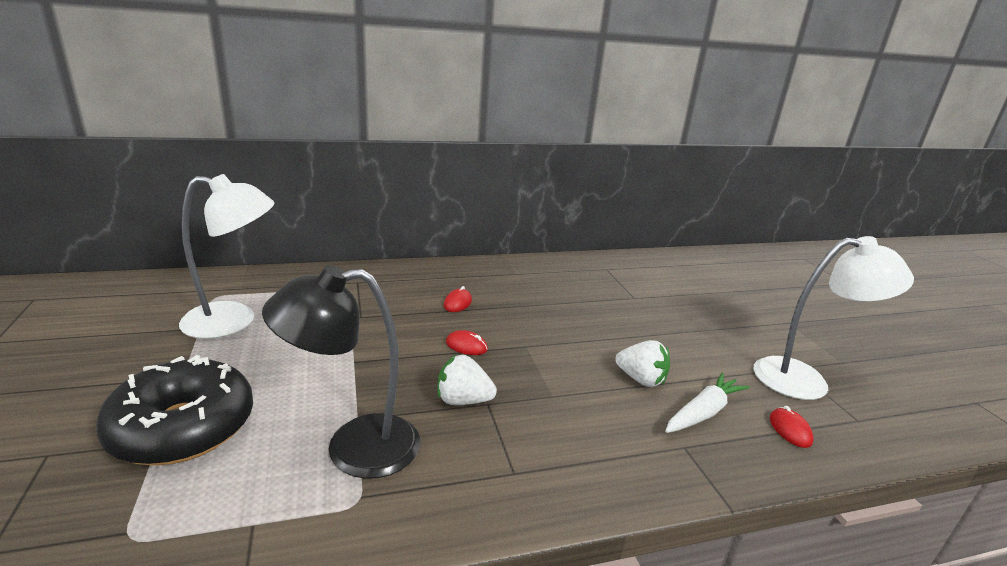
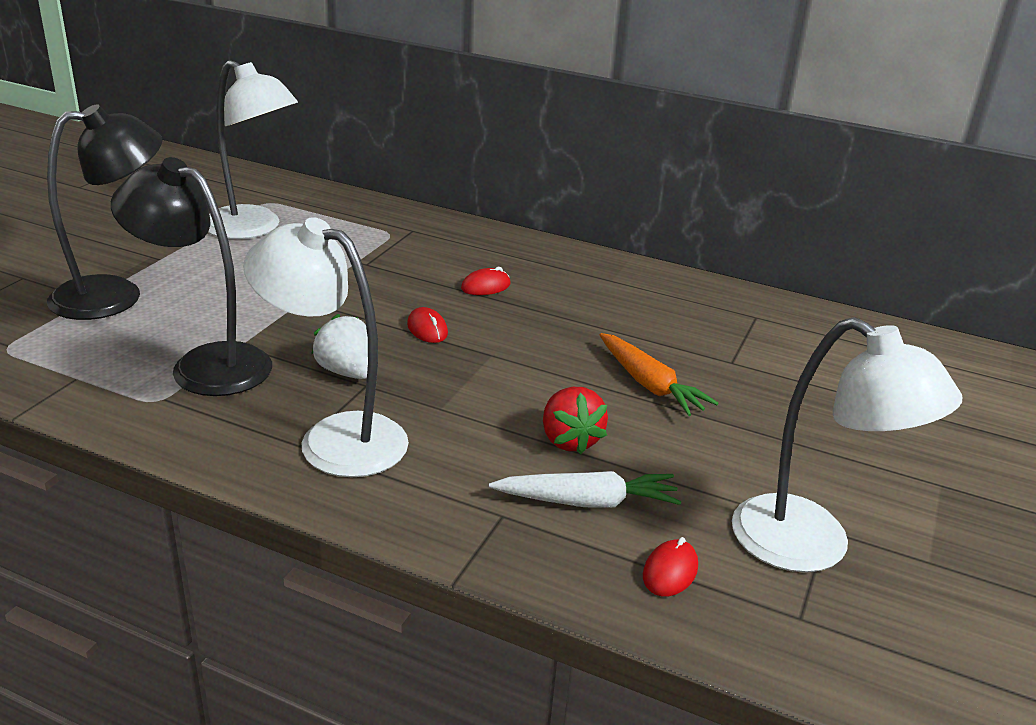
camera: 40 degrees right, 5 degrees up
(183, 427) = (115, 295): black donut -> black lamp
(527, 453) = (334, 438): none -> white lamp
(623, 327) = (649, 384): none -> orange carrot
(641, 379) = (569, 440): white strawberry -> red strawberry

